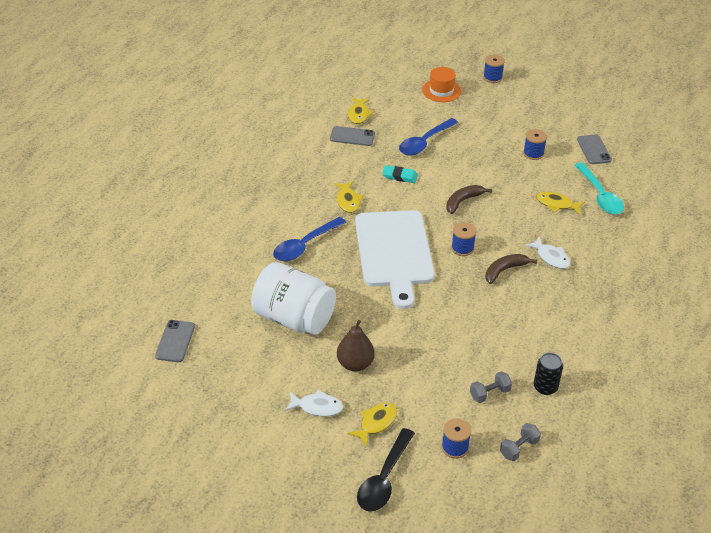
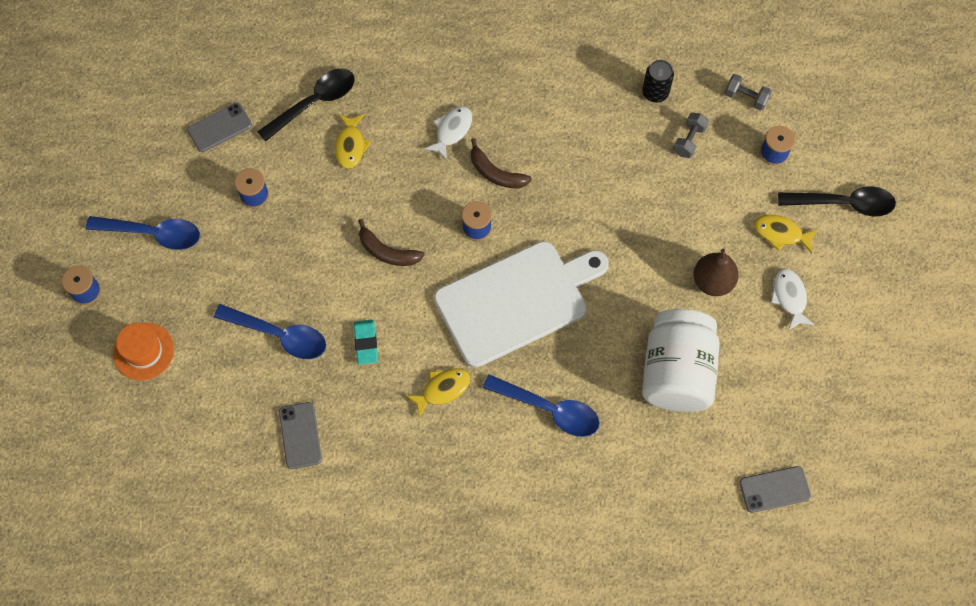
camera: 110 degrees left, 25 degrees up
(359, 114) = (243, 446): yellow fish -> none
(489, 393) = (689, 140): grey dumbbell -> grey dumbbell turned 75 degrees clockwise
(522, 108) = (153, 233): none -> blue spoon
(600, 196) = (314, 102): turquoise spoon -> black spoon

